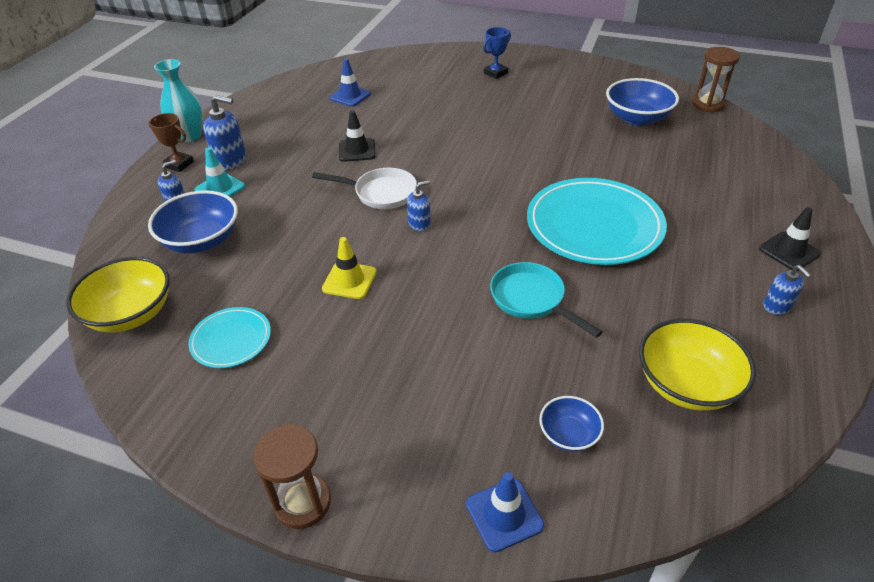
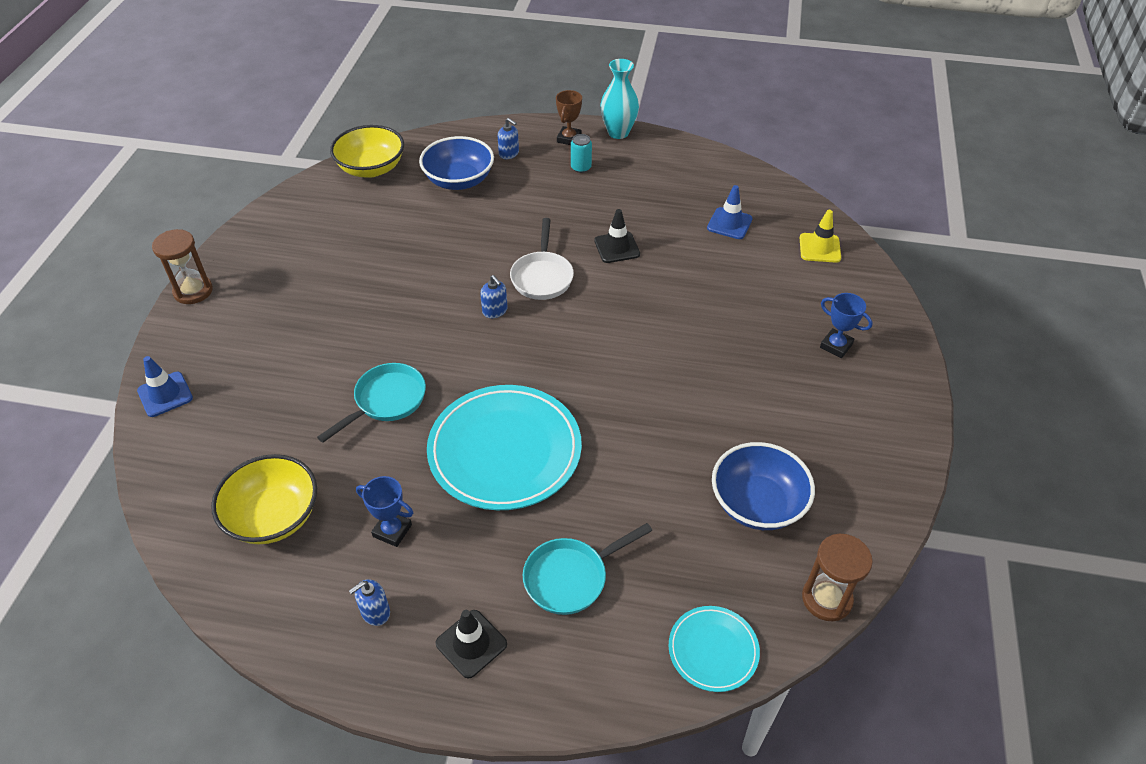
camera: 80 degrees right, 5 degrees up
(220, 188) = (535, 172): turquoise traffic cone -> none
(231, 160) = (581, 167): blue soap dispenser -> turquoise can
(231, 340) = (342, 225): turquoise plate -> turquoise plate (713, 650)
(349, 280) = (410, 276): yellow traffic cone -> yellow traffic cone (819, 248)
(568, 434) = (229, 430): blue bowl -> none
(689, 295) = (392, 531): none -> blue trophy
(715, 199) = (571, 577): none -> turquoise pan

